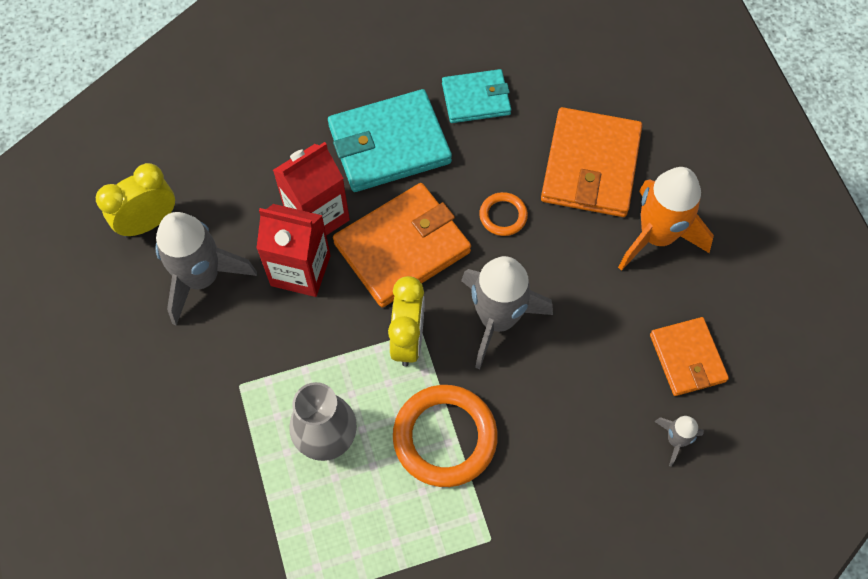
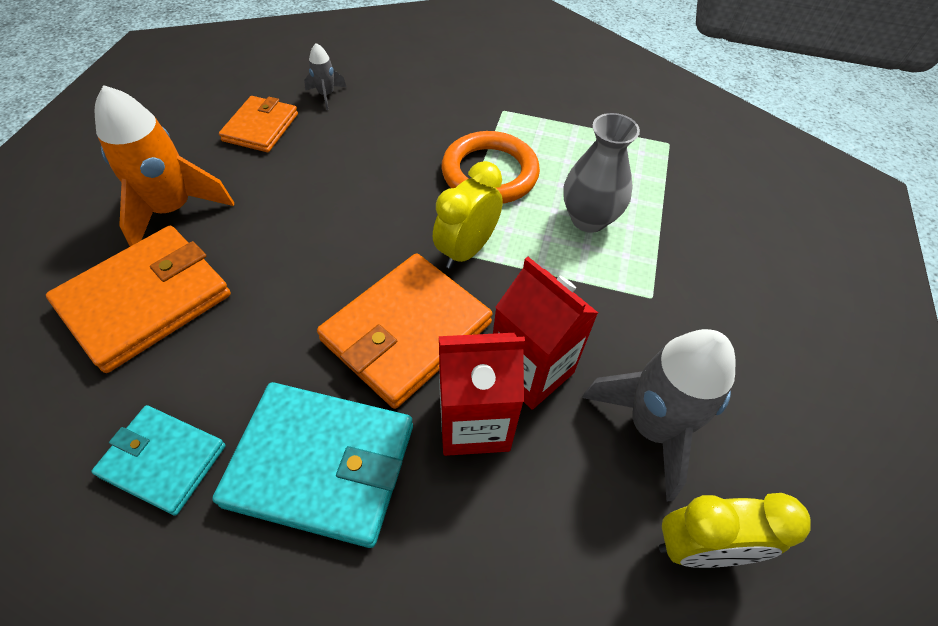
camera: 150 degrees left, 10 degrees down
(402, 247) = (407, 332): orange wallet -> orange wallet turned 45 degrees counterclockwise
(498, 319) = (374, 224): grey rocket -> none
(503, 216) = (280, 304): orange ring -> none

